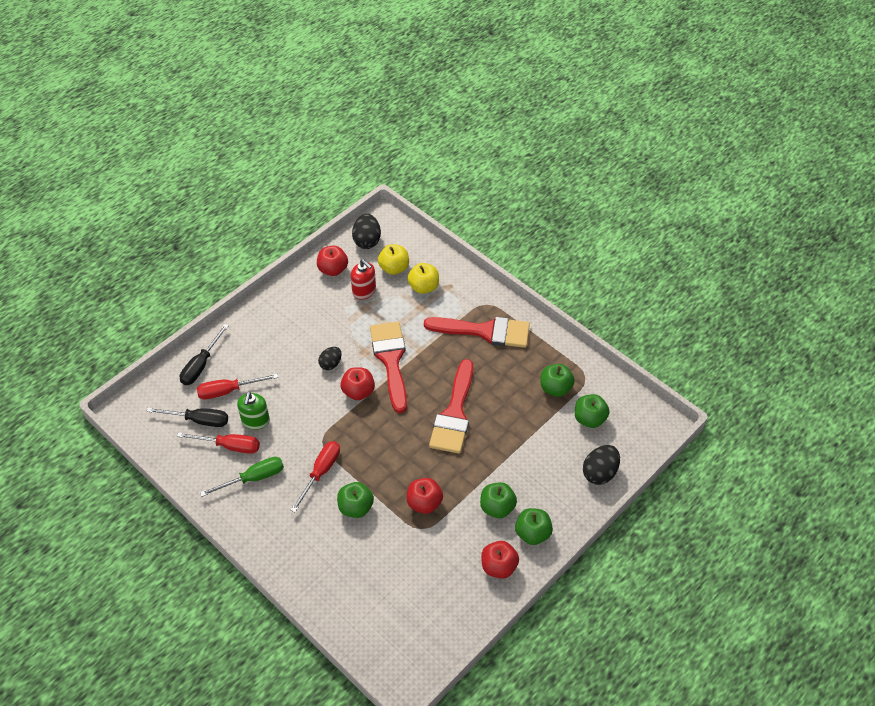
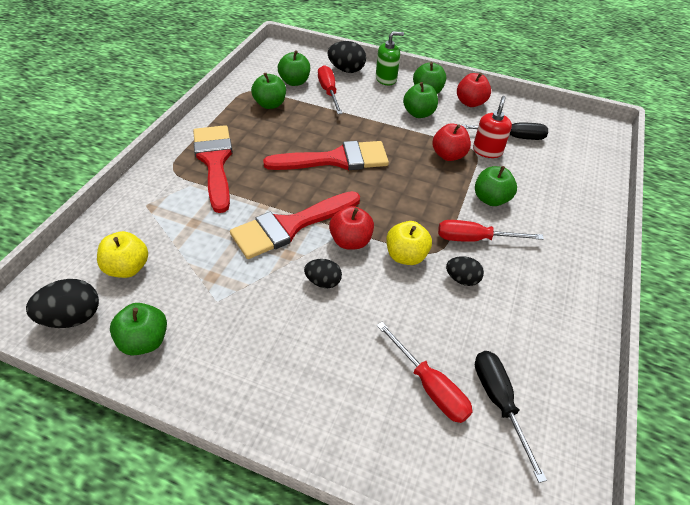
camera: 115 degrees left, 5 degrees down
(201, 365) = (407, 451): black screwdriver -> black screwdriver (512, 137)
(229, 446) = (508, 343): red screwdriver -> red screwdriver (329, 92)
(253, 478) = (529, 298): green screwdriver -> none
(255, 420) = (454, 330): green soap dispenser -> green soap dispenser (386, 79)
(290, 445) = (462, 279): none -> black egg
(333, 269) = (144, 341): red apple -> green apple
(364, 291) = (180, 288): red soap dispenser -> red soap dispenser (487, 151)
(423, 287) = (157, 228): yellow apple -> yellow apple (406, 256)

